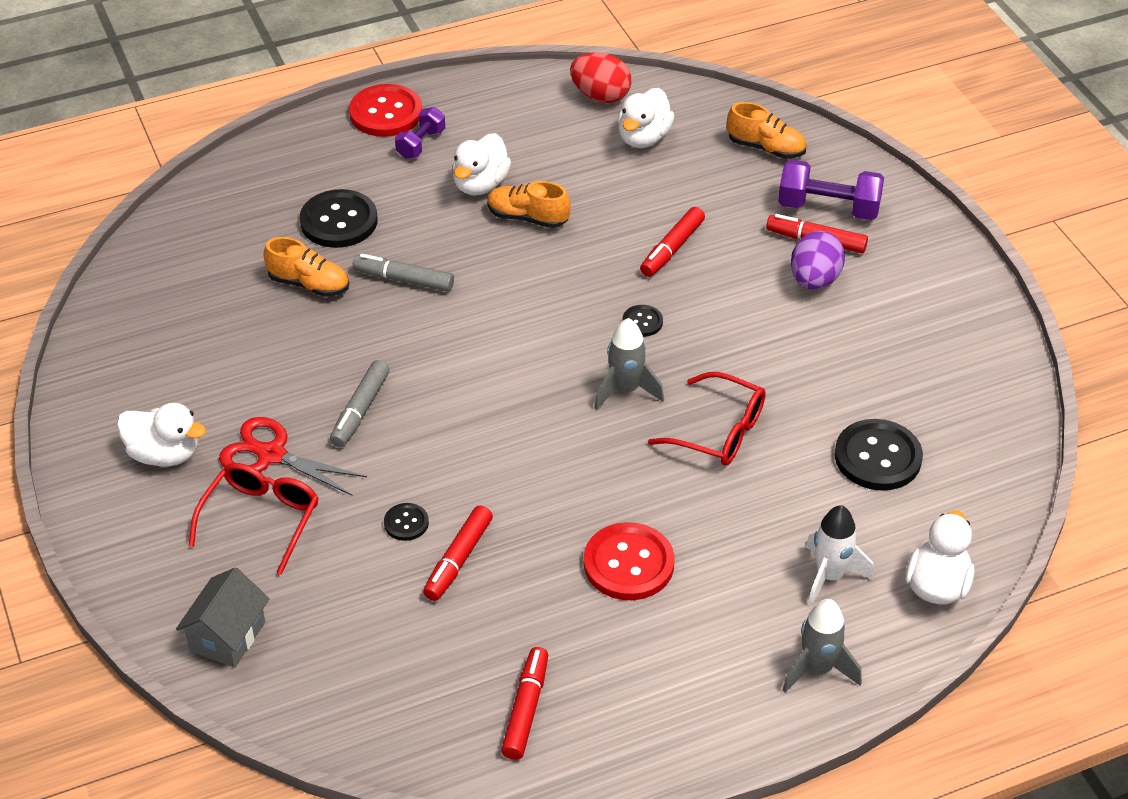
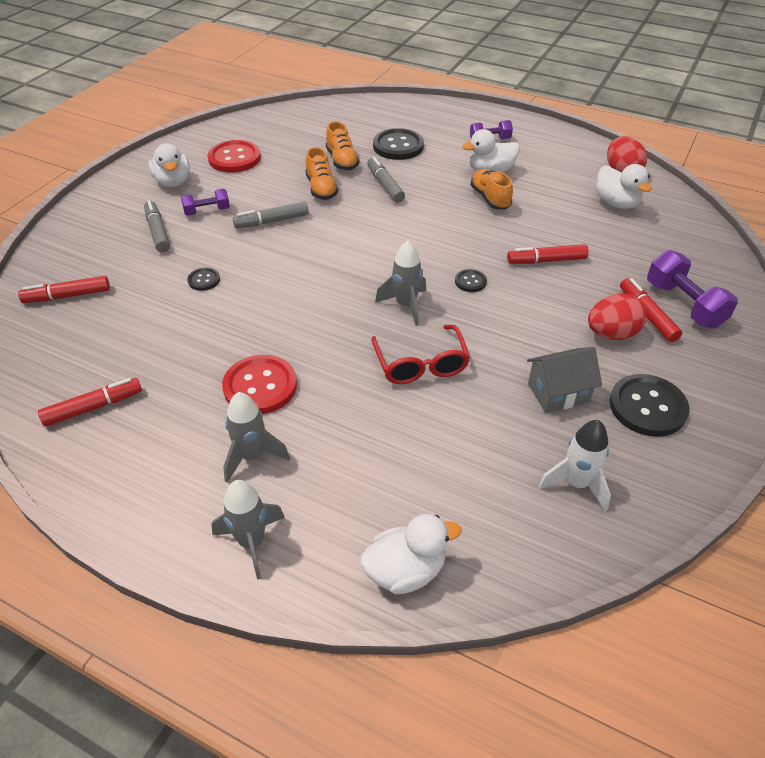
camera: 50 degrees right, 0 degrees up
(227, 636) = (61, 264): grey house -> grey house (558, 393)
(261, 519) = (158, 232): red glasses -> grey marker
(271, 455) = (207, 211): red scissors -> purple dumbbell
(386, 113) = (494, 120): red button -> red button (234, 158)
(458, 559) = (194, 314): red marker -> red marker (67, 296)
(643, 138) = (616, 203): white duck -> white duck turned 105 degrees counterclockwise
(717, 618) = (252, 456): none -> grey rocket
(766, 148) = (689, 251): orange shoe -> orange shoe (321, 188)
(814, 280) = (612, 334): purple egg -> red egg
(830, 576) = (350, 497): white rocket -> white rocket (576, 483)
(877, 457) = (494, 459): black button -> black button (647, 407)

